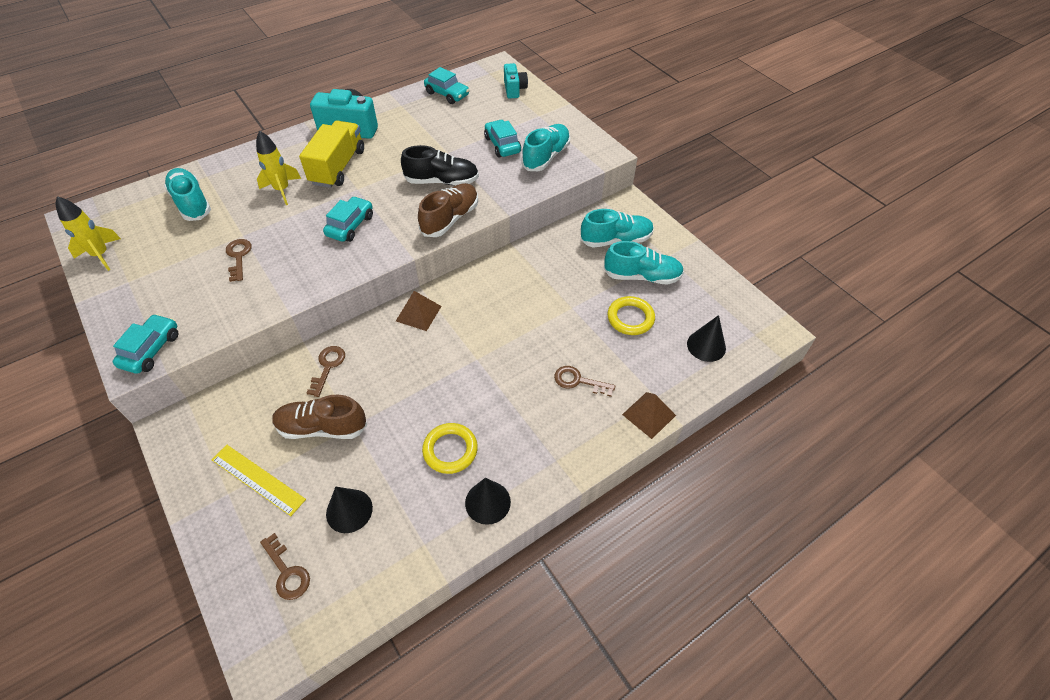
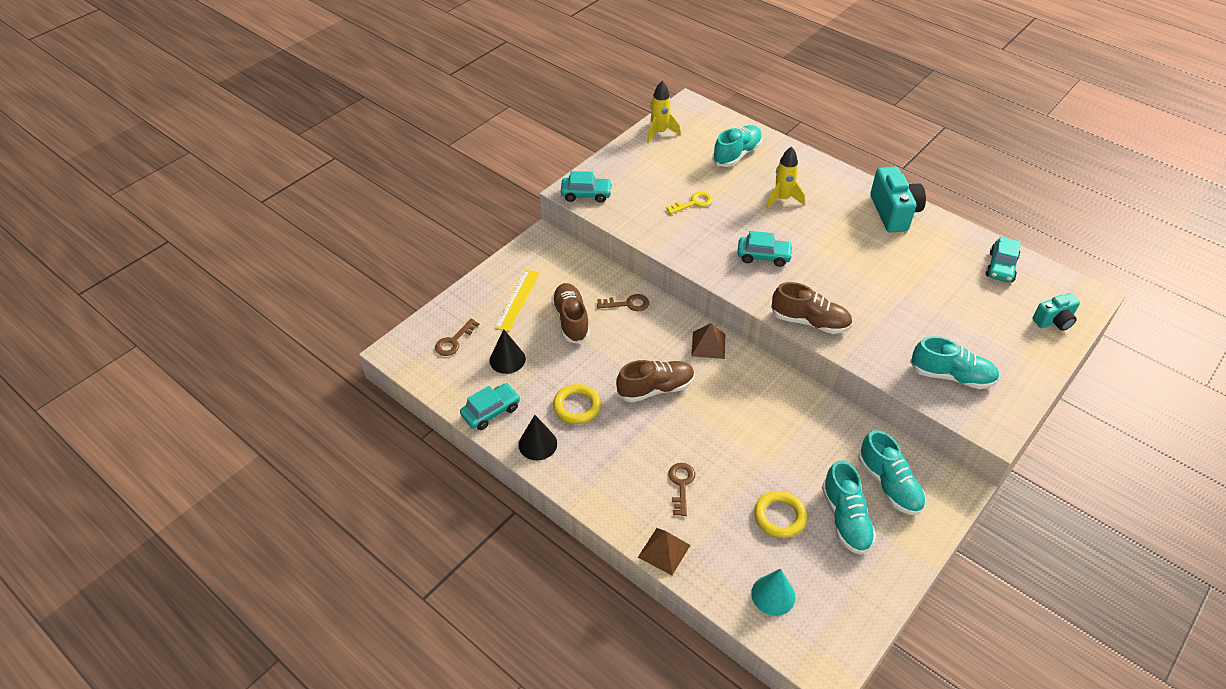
camera: 75 degrees right, 5 degrees down
(238, 257) = (693, 203): brown key -> yellow key
(338, 167) = (833, 223): yellow truck -> none
(442, 181) = (859, 301): black shoe -> none
(455, 371) = (655, 389): none -> brown shoe
(502, 145) = (946, 334): turquoise car -> turquoise car (491, 411)
(706, 346) = (773, 595): black cone -> turquoise cone

